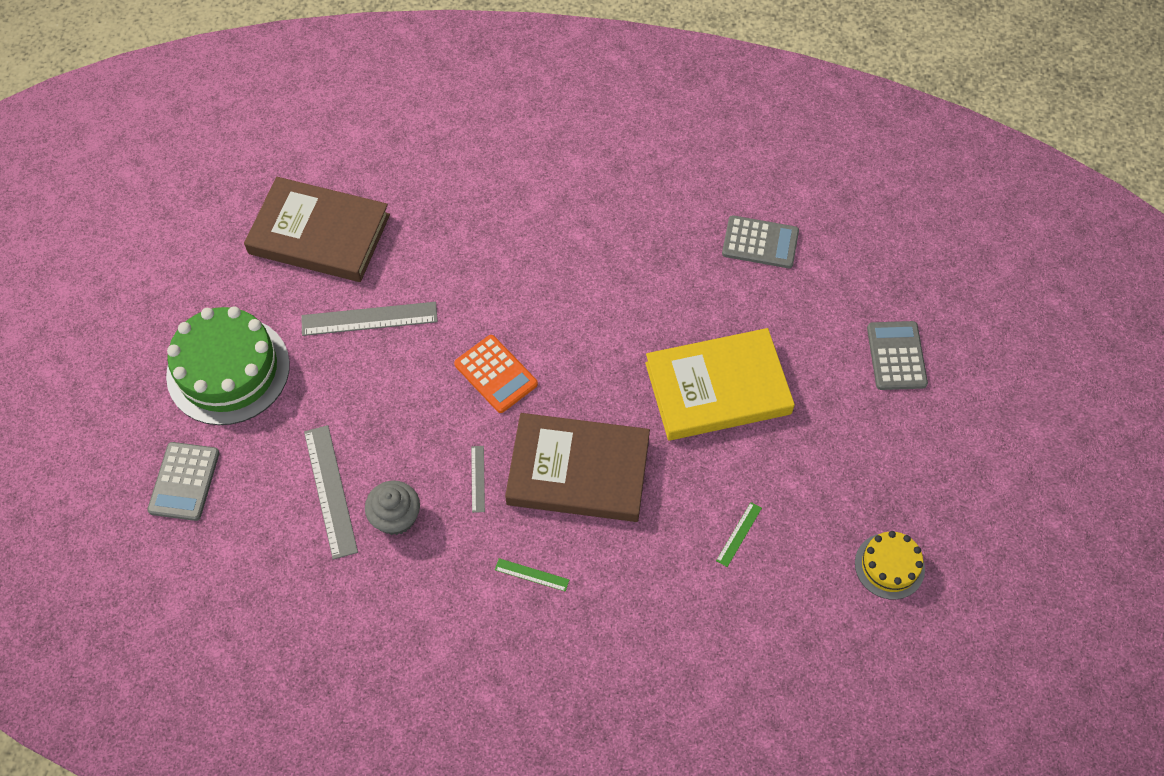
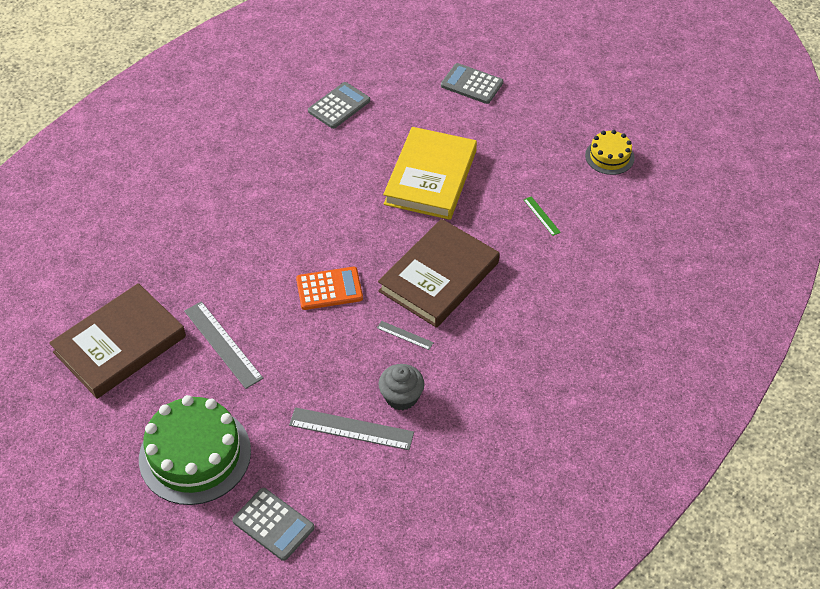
camera: 60 degrees left, 10 degrees down
(369, 319) = (223, 344): grey ruler -> grey ruler turned 60 degrees counterclockwise
(531, 575) = (499, 337): green ruler -> none

